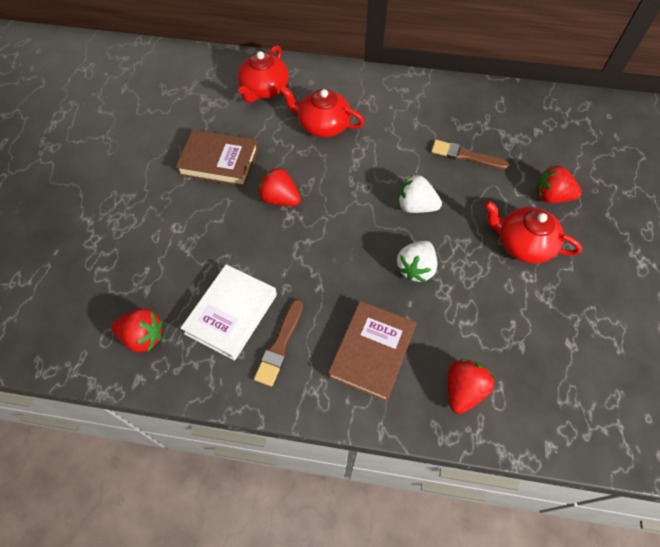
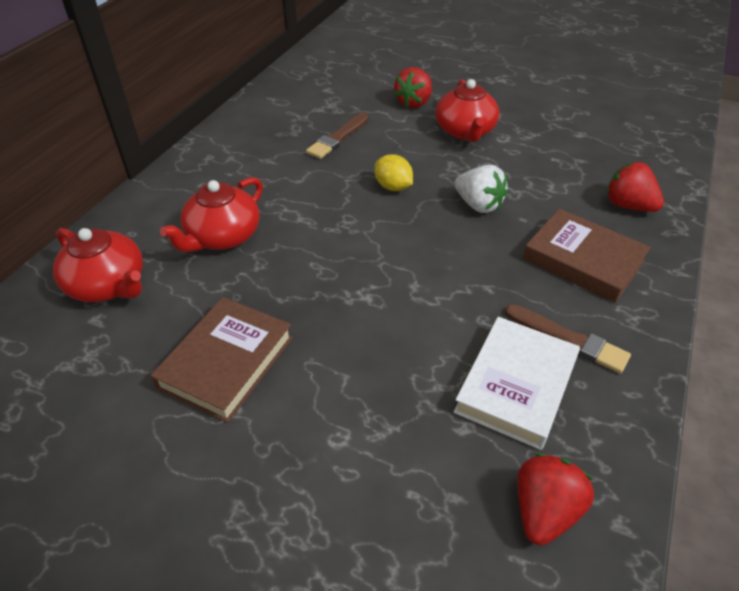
camera: 75 degrees left, 15 degrees down
(231, 314) = (516, 385): white book -> white book turned 75 degrees clockwise
(280, 199) = (333, 302): red strawberry -> none
(415, 206) = (393, 187): white strawberry -> yellow lemon
(523, 244) = (465, 131): red teapot -> red teapot turned 45 degrees counterclockwise

